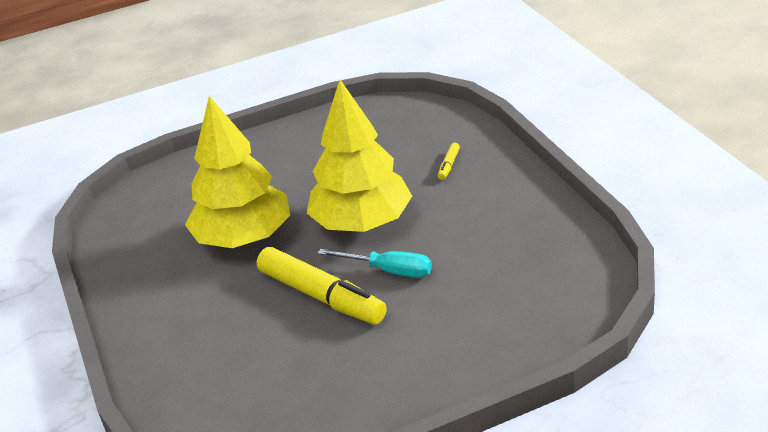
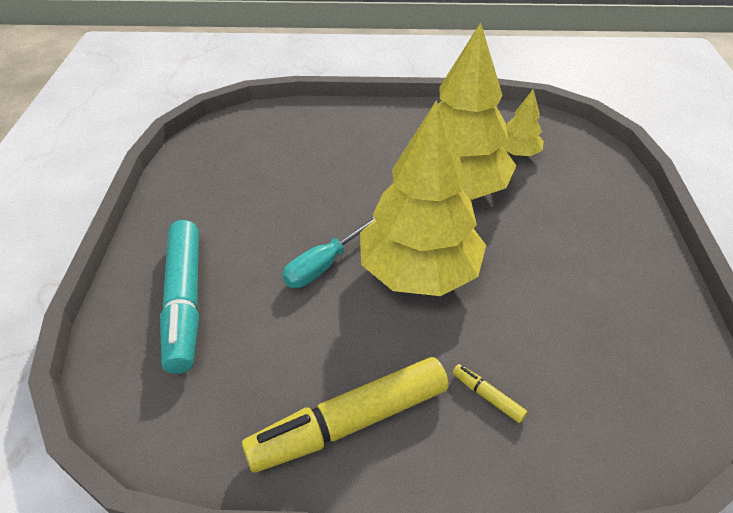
camera: 110 degrees right, 10 degrees up
(172, 220) = (517, 153): none -> yellow tree
(321, 296) = (329, 210): yellow marker -> yellow marker (349, 422)
(486, 325) = (184, 301): none -> turquoise marker

